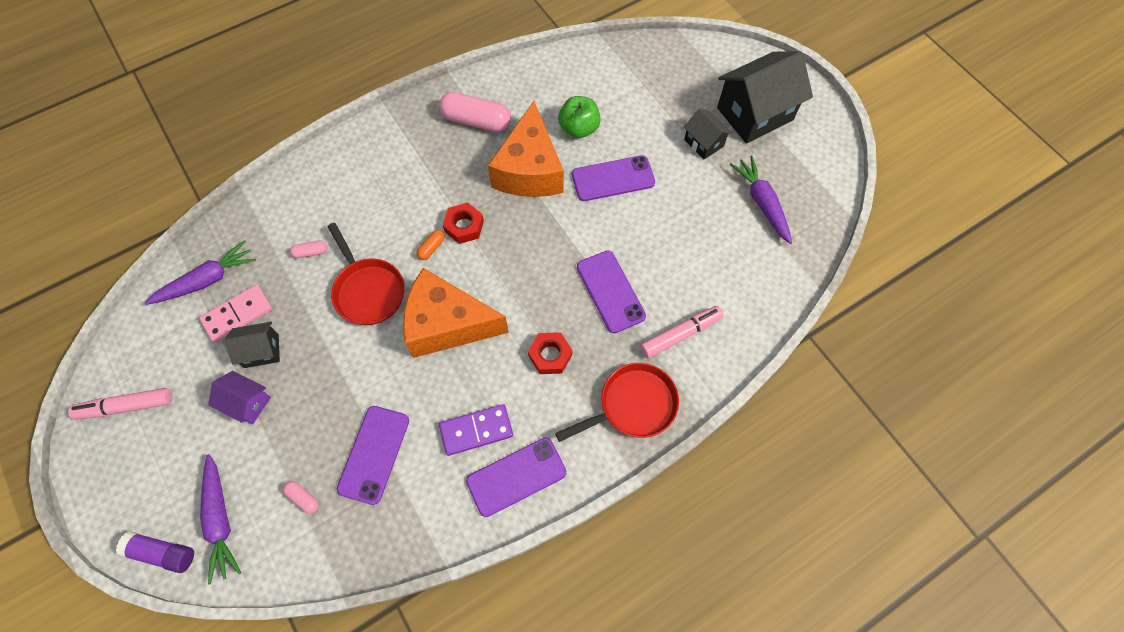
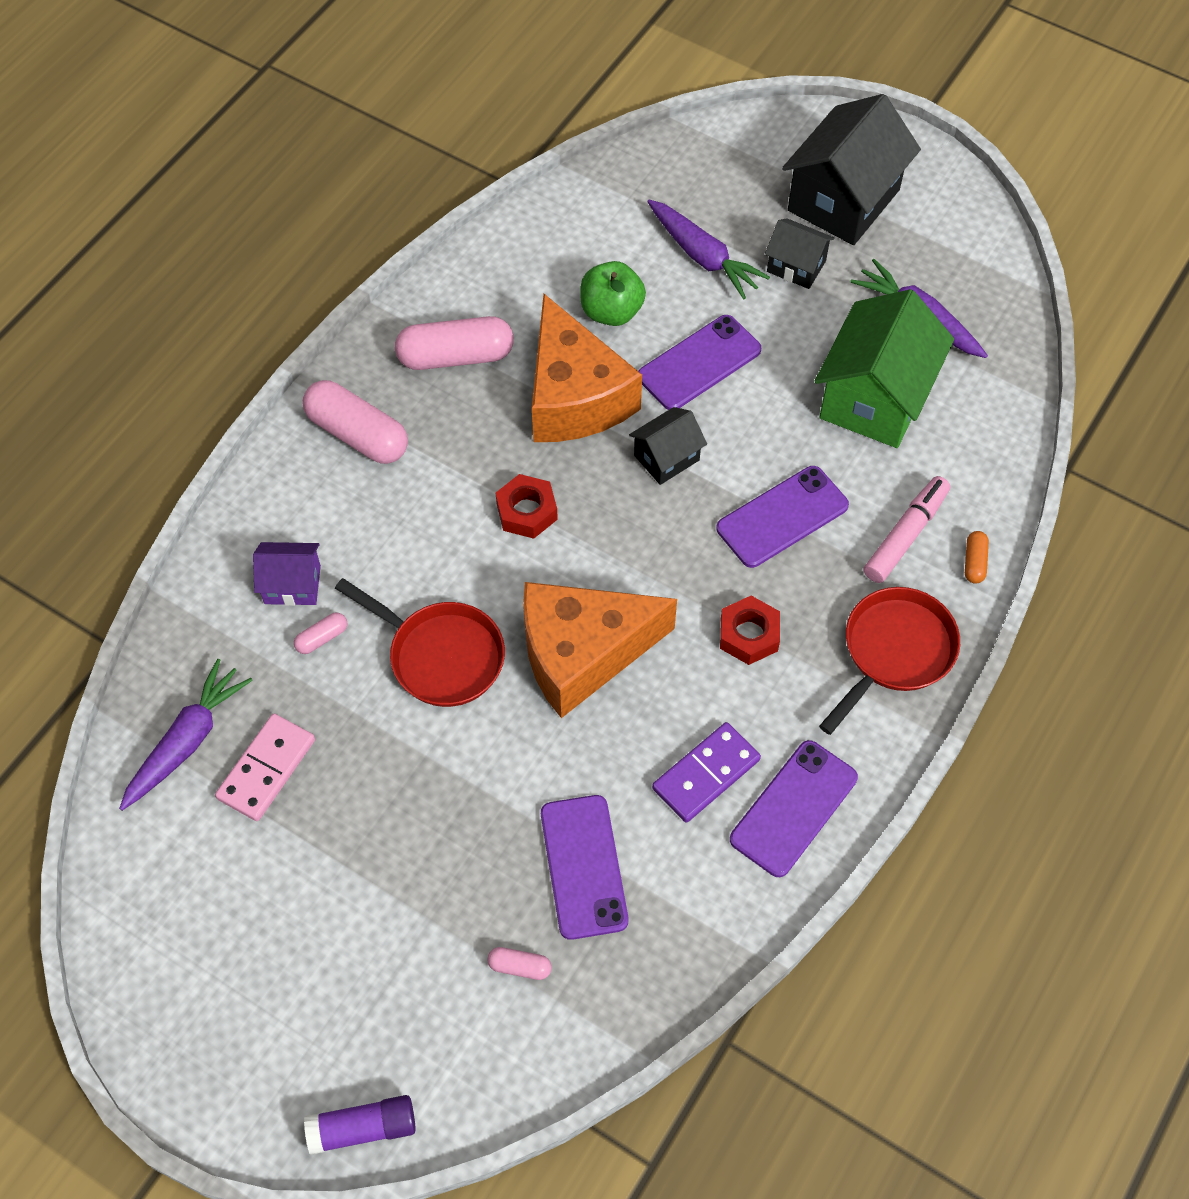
camera: 25 degrees left, 5 degrees down
(126, 406) = (178, 964): pink marker -> none
(220, 520) = (420, 1048): purple carrot -> purple carrot (703, 256)
(247, 403) = (359, 880): purple house -> purple house (292, 585)
(261, 351) = (334, 802): black house -> black house (666, 457)
(397, 144) = (357, 434): none -> pink capsule
(431, 248) = (497, 560): orange capsule -> orange capsule (974, 562)
(610, 291) = (782, 517): purple phone -> purple phone turned 75 degrees counterclockwise
(708, 241) = (875, 398): none -> green house

